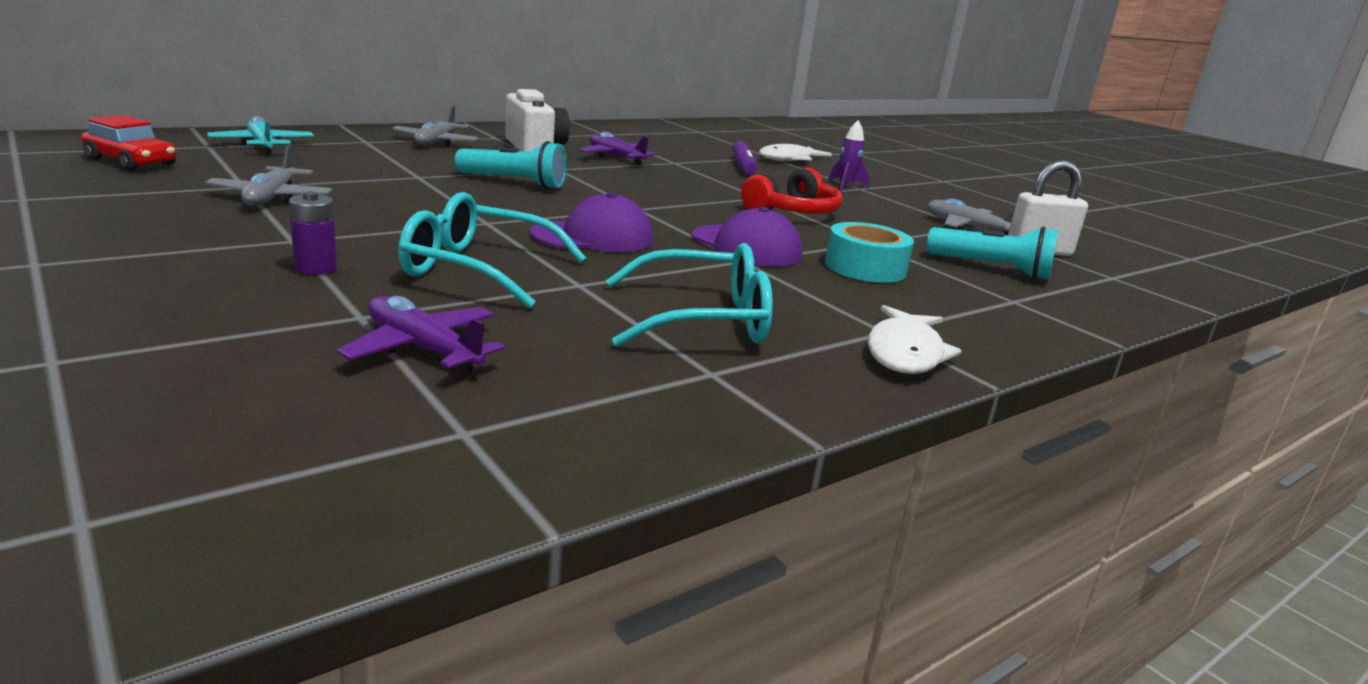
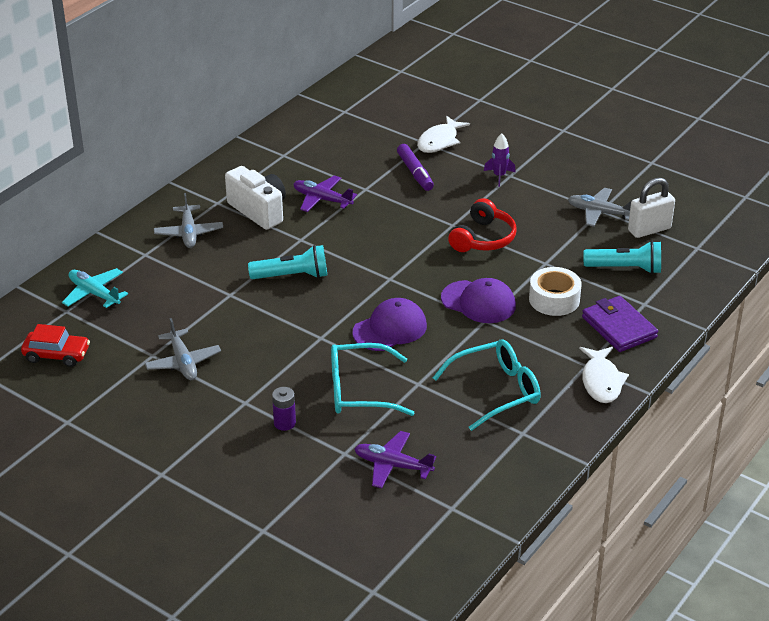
camera: 15 degrees left, 15 degrees up
(865, 268) = (554, 299): turquoise tape -> white tape
(961, 310) = (619, 327): none -> purple wallet

